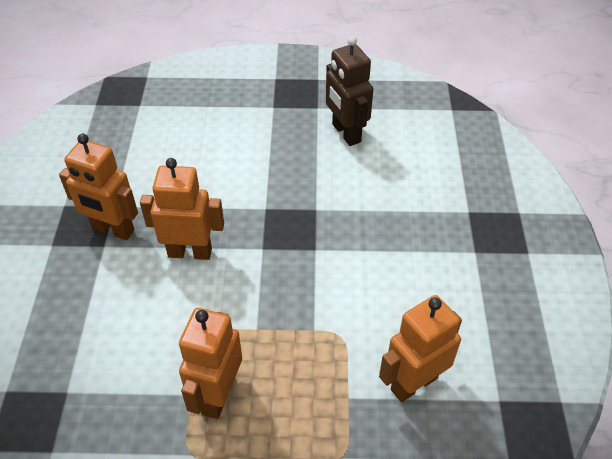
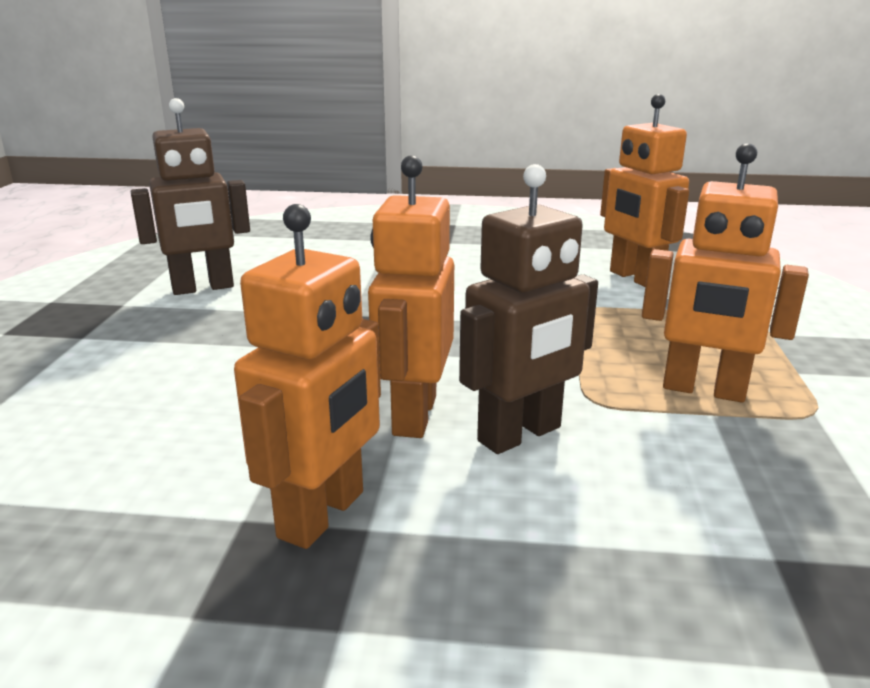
camera: 85 degrees left, 25 degrees down
(170, 297) = (520, 435): none -> brown robot

